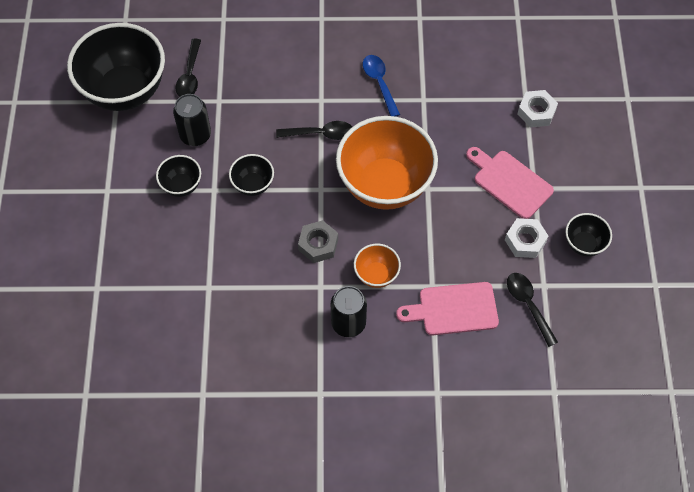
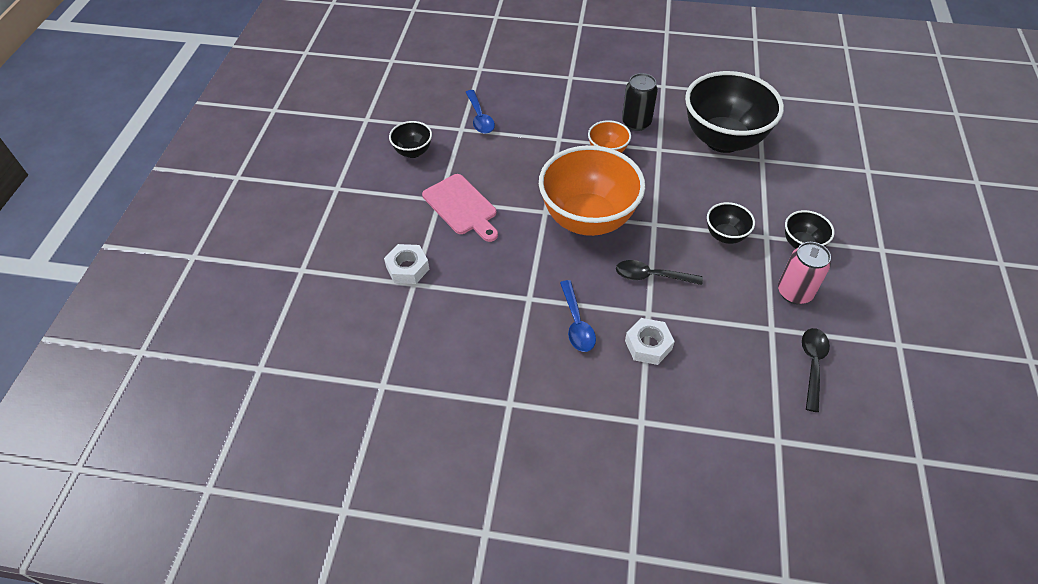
camera: 170 degrees left, 10 degrees down
(125, 91) = (891, 356): black bowl -> black bowl (723, 140)
(195, 135) = (794, 292): black can -> pink can
(318, 244) = (659, 179): grey nut -> none
(453, 309) = (544, 122): pink cutting board -> none
(525, 241) = (465, 160): white nut -> white nut (648, 345)
(528, 305) = (480, 118): black spoon -> blue spoon

